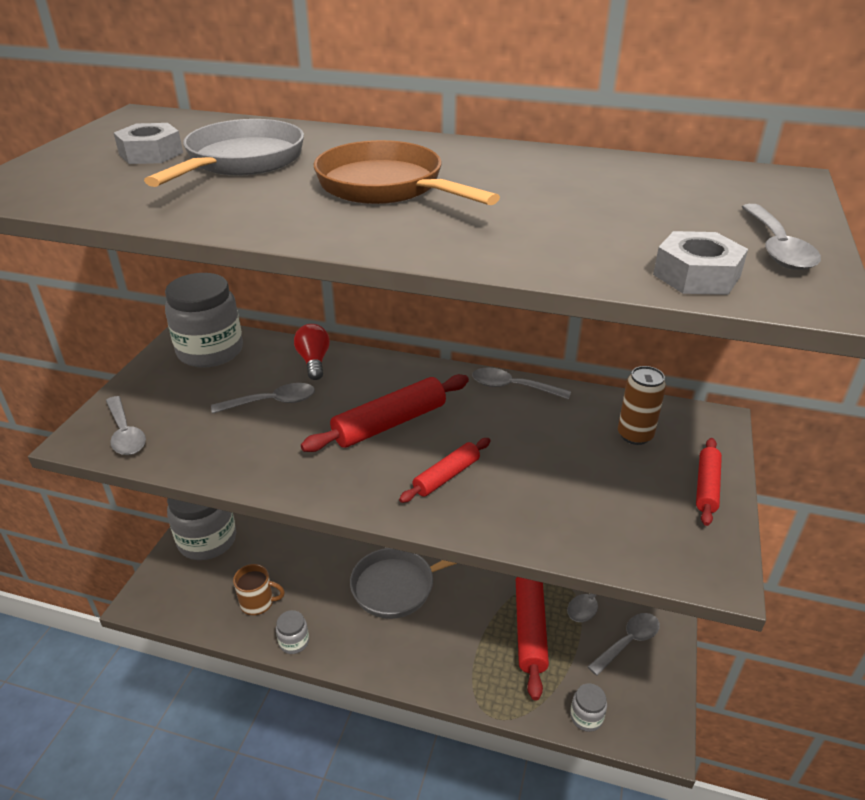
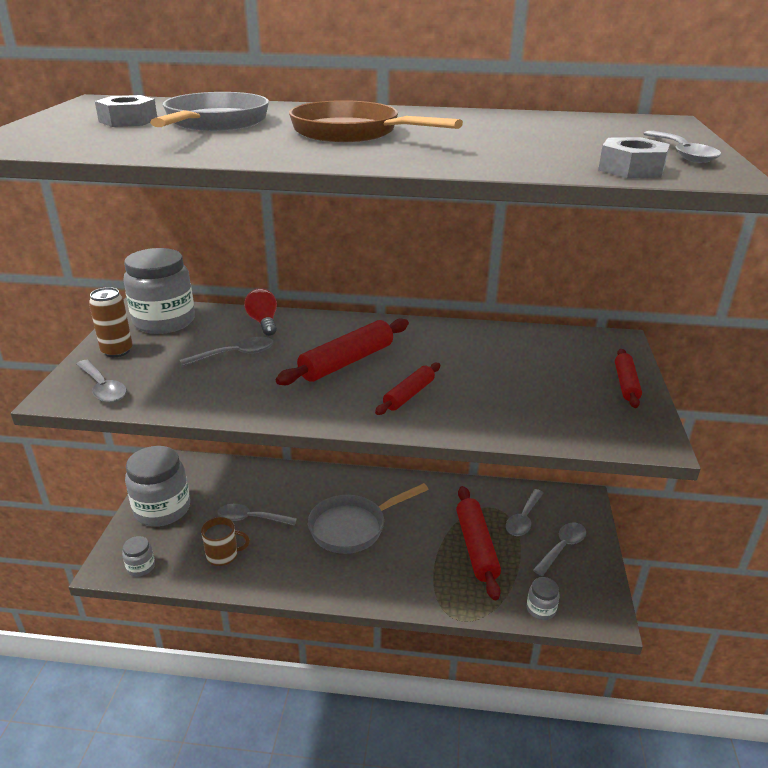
camera: 10 degrees left, 5 degrees down
(294, 642) = (265, 583): grey jar -> grey jar (141, 567)
(512, 387) = (445, 329): grey spoon -> grey spoon (251, 518)
(635, 435) = (557, 354): brown can -> brown can (117, 351)

